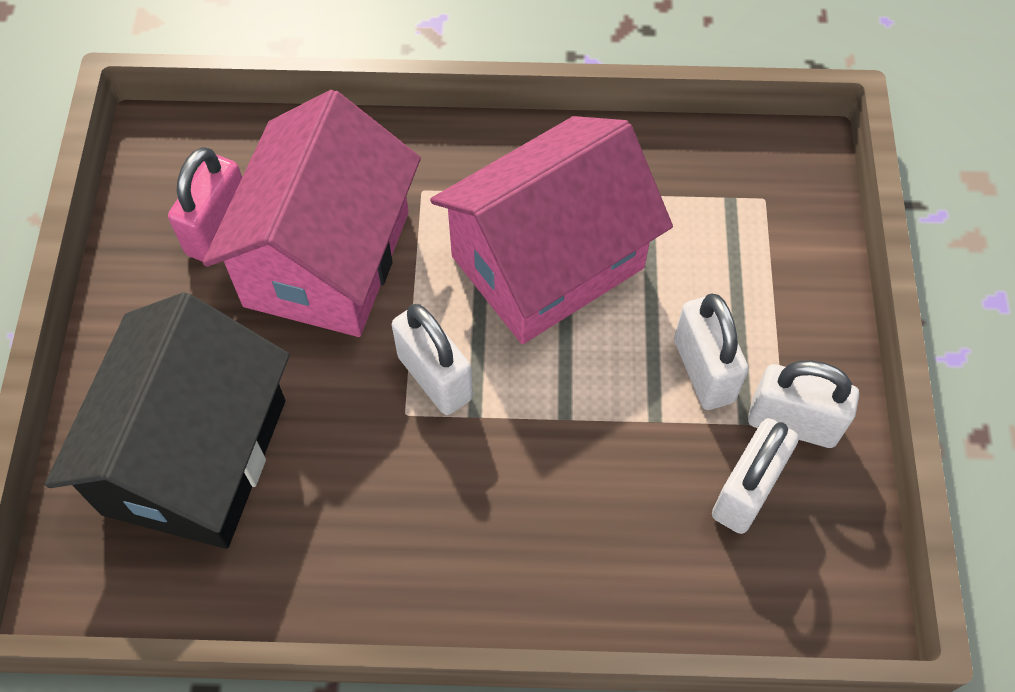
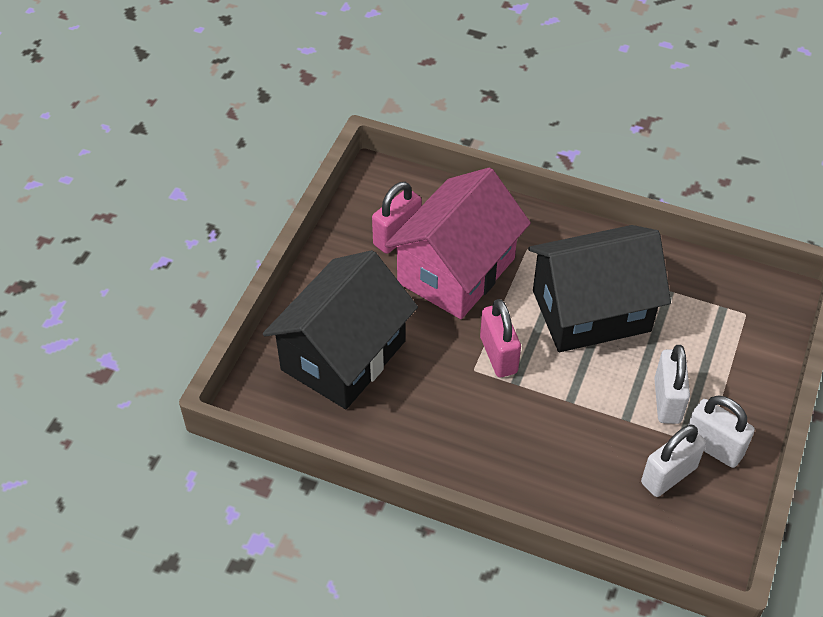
camera: 20 degrees right, 10 degrees down
(435, 377) = (498, 355): white padlock -> pink padlock
(548, 262) = (591, 311): pink house -> black house

